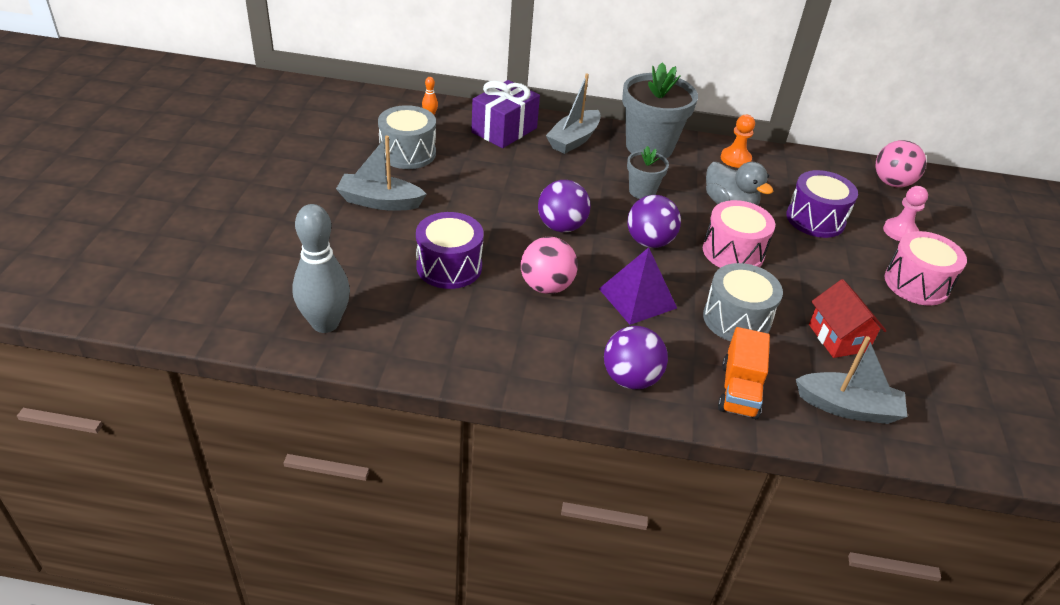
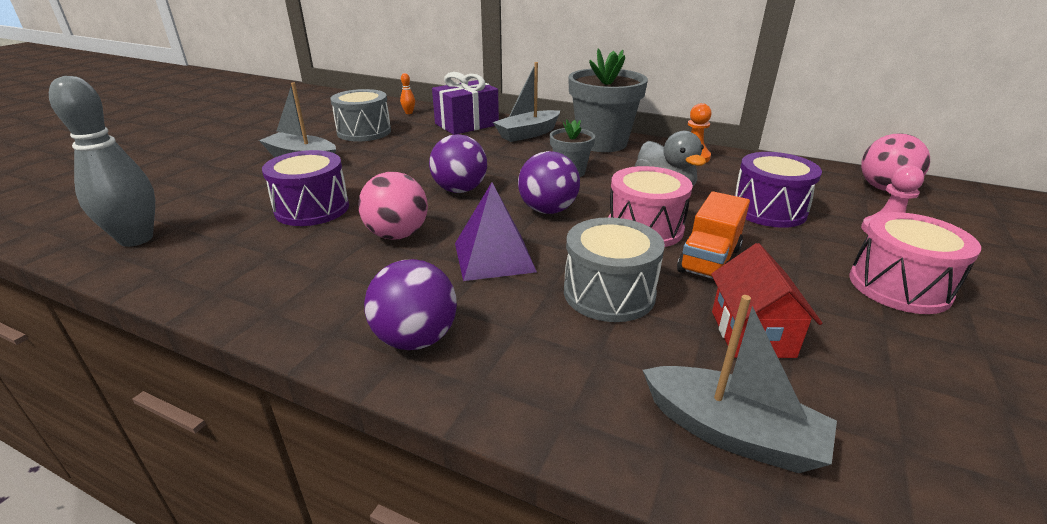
camera: 20 degrees right, 10 degrees down
(739, 390) = (561, 377): orange truck -> orange truck (709, 260)

